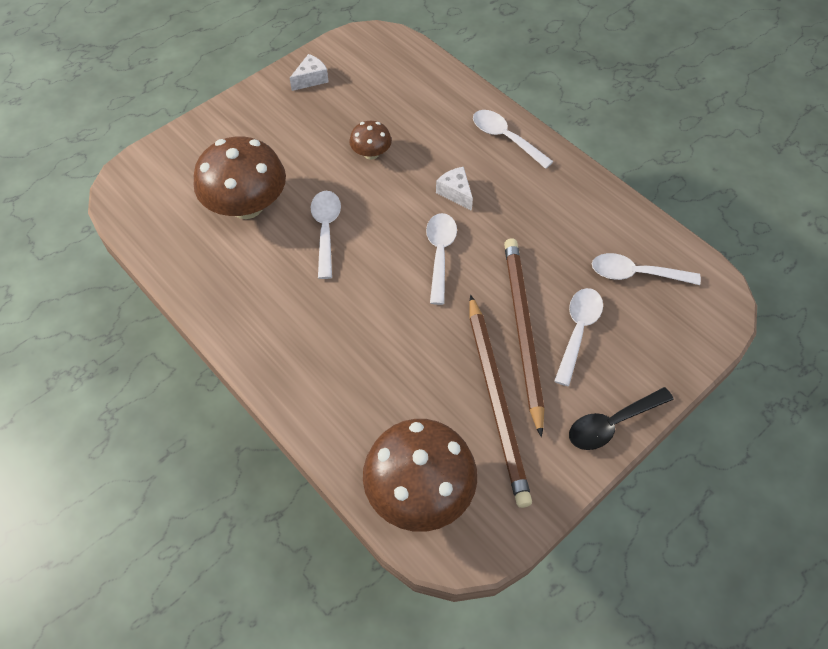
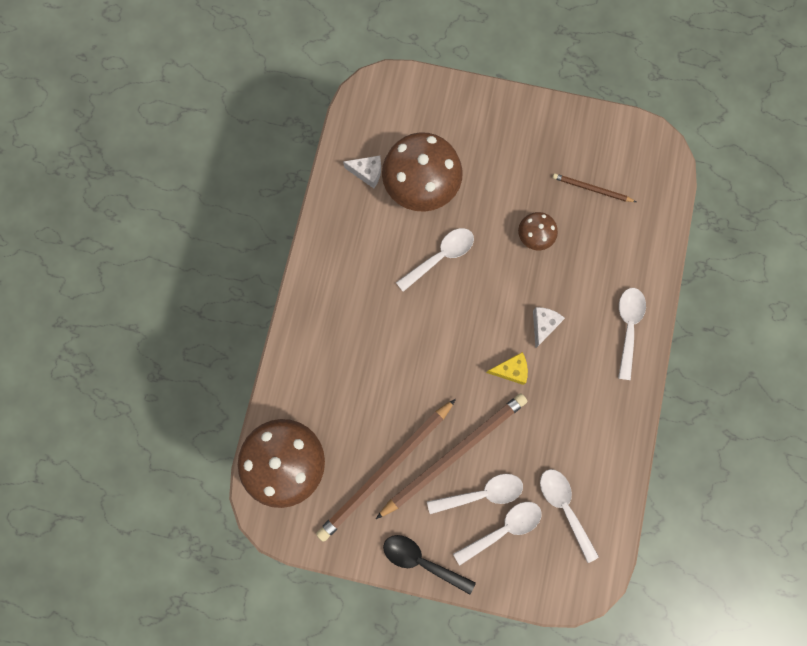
camera: 55 degrees right, 20 degrees up
(311, 79) = (575, 136): white cheese -> white cheese (367, 173)
(366, 94) = (591, 189): none -> brown pencil
(440, 254) = (478, 352): white spoon -> white spoon (503, 529)
(477, 240) = (511, 370): none -> yellow cheese

